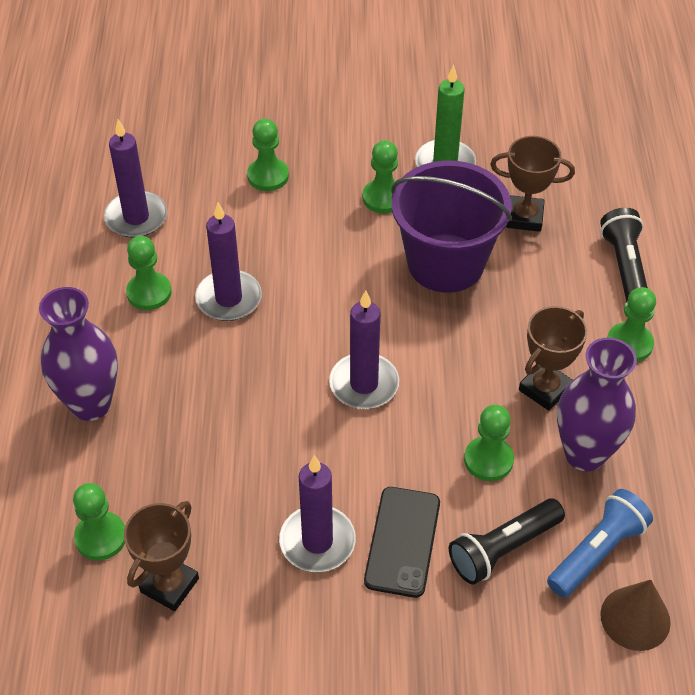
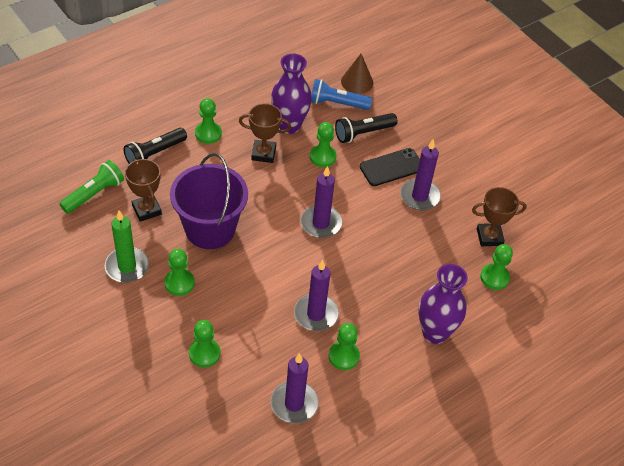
camera: 130 degrees left, 0 degrees up
(503, 548) = (363, 133): black flashlight -> black flashlight turned 135 degrees clockwise
(587, 181) = (94, 194): none -> green flashlight

